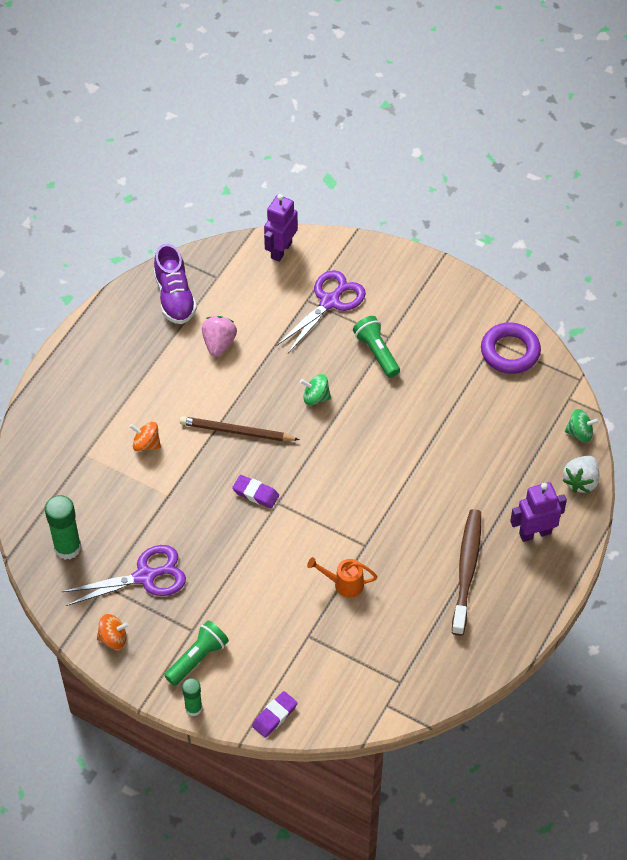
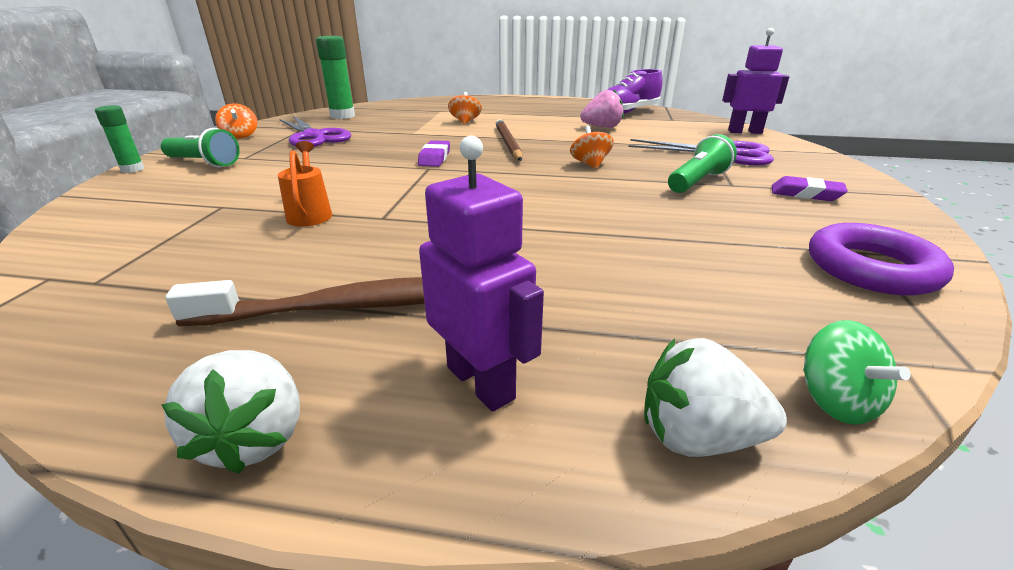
camera: 70 degrees right, 25 degrees down
(274, 716) = (89, 205): purple eraser -> purple eraser (806, 194)
(315, 397) = (590, 164): green spinning top -> orange spinning top
(539, 604) = (254, 437): none -> white strawberry

